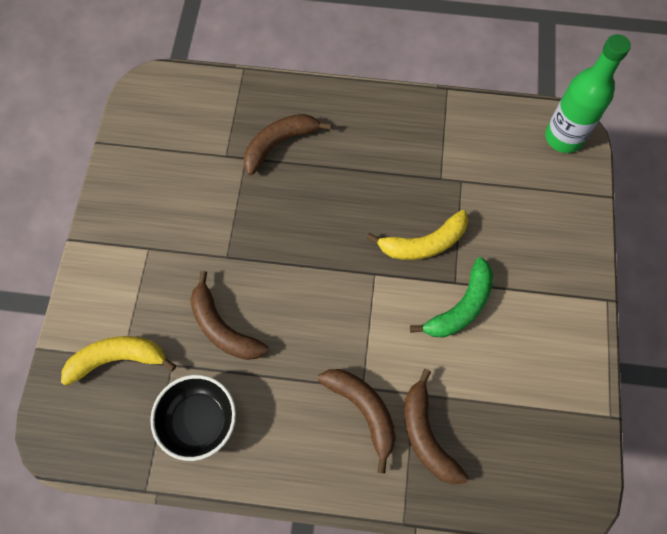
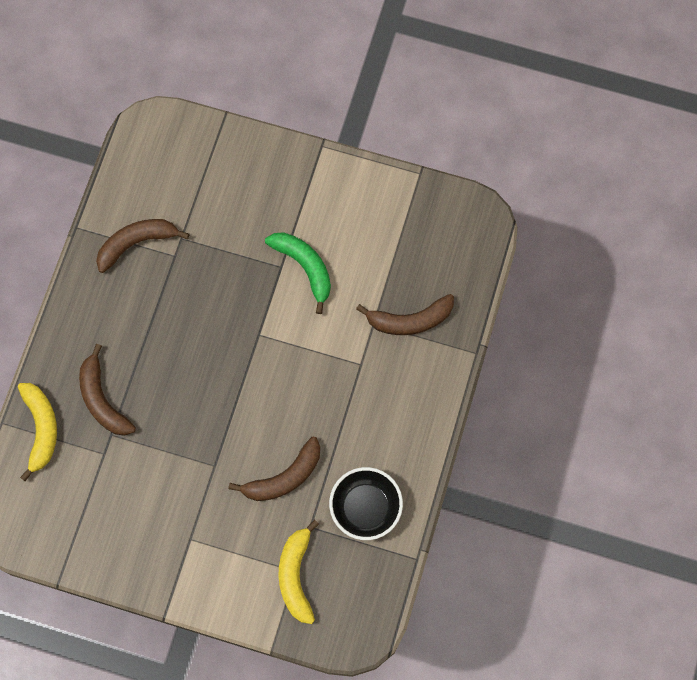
camera: 80 degrees left, 5 degrees up
(363, 410) = (380, 367): brown banana -> brown banana (136, 243)
(424, 243) = (238, 285): yellow banana -> yellow banana (41, 428)
(563, 137) = (156, 136): green bottle -> none

